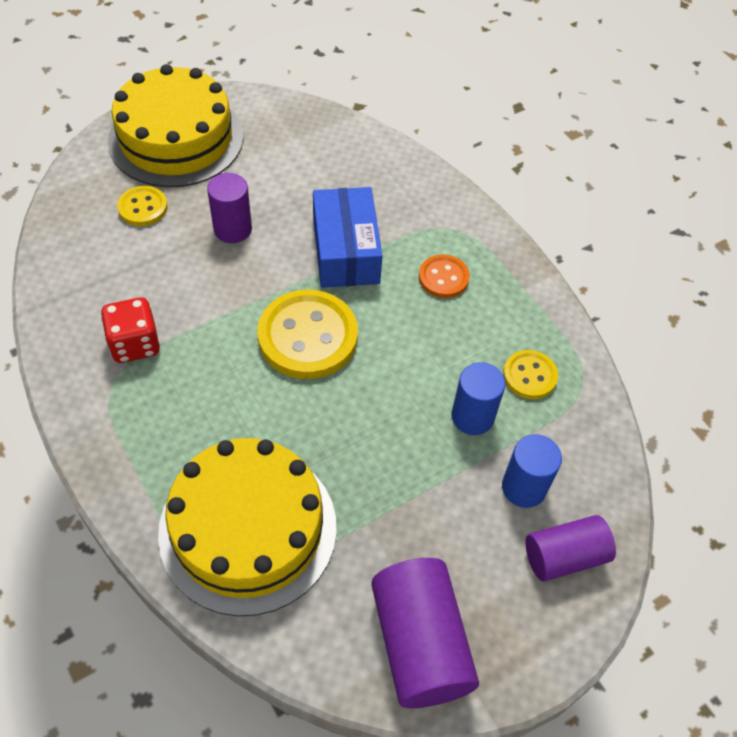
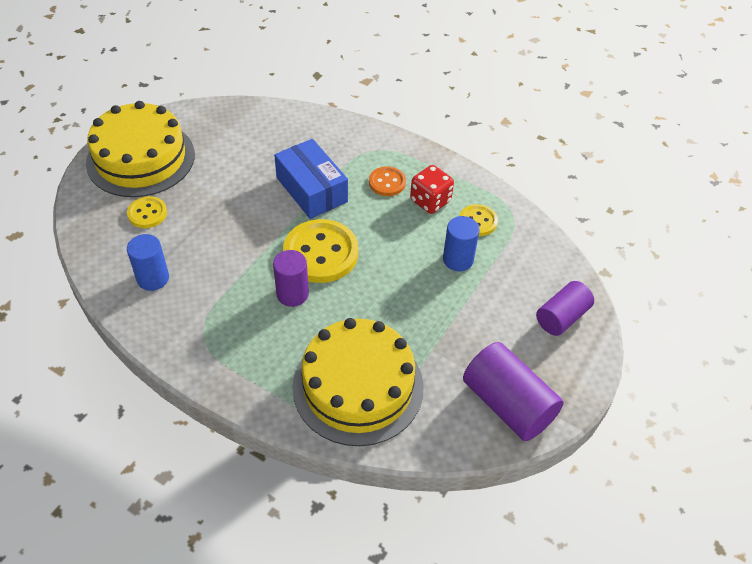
camera: 25 degrees left, 5 degrees down
(135, 344) = (202, 305): red dice -> red dice (430, 201)
(232, 229) = (223, 204): purple cylinder -> purple cylinder (292, 294)
(524, 487) = (514, 288): blue cylinder -> blue cylinder (153, 278)

